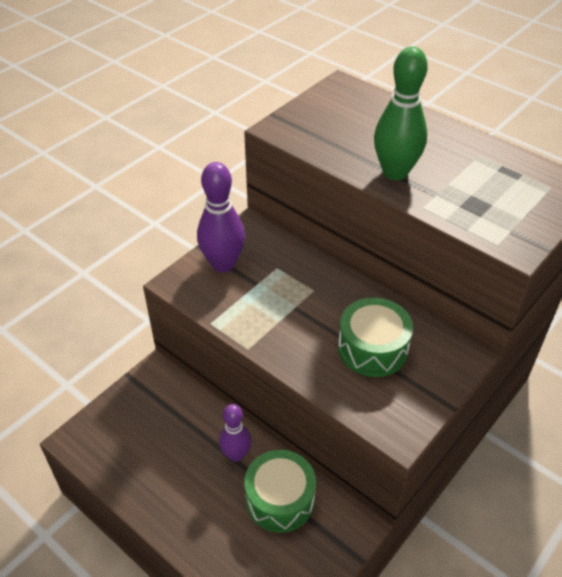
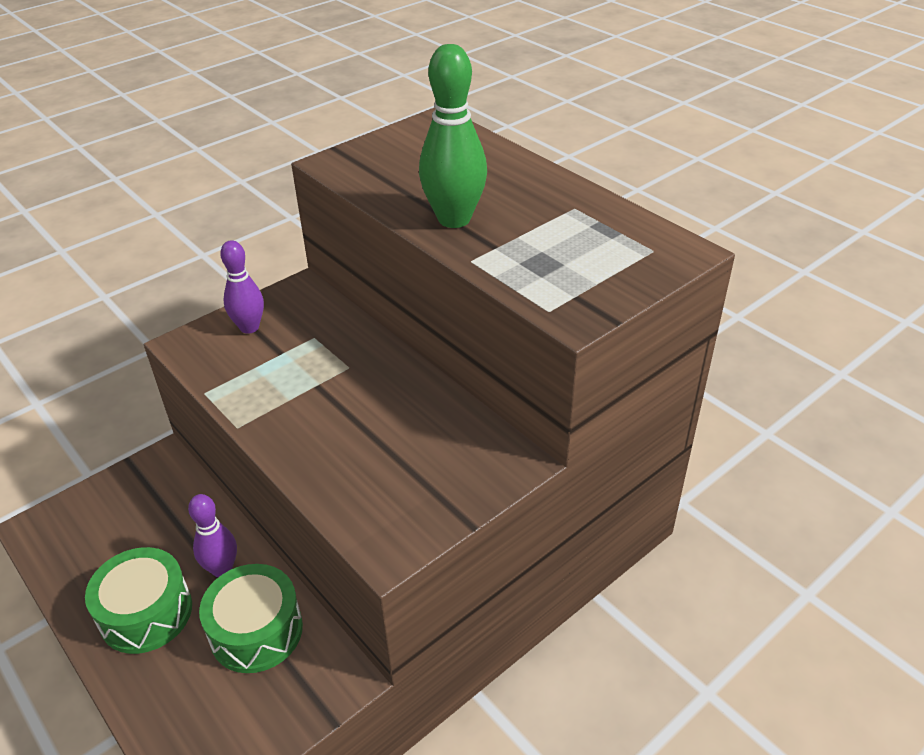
camera: 10 degrees right, 5 degrees down
(223, 264) = (249, 327): purple bowling pin -> purple bowling pin, size x0.65
(373, 348) = (395, 442): green drum -> green drum (146, 613)

